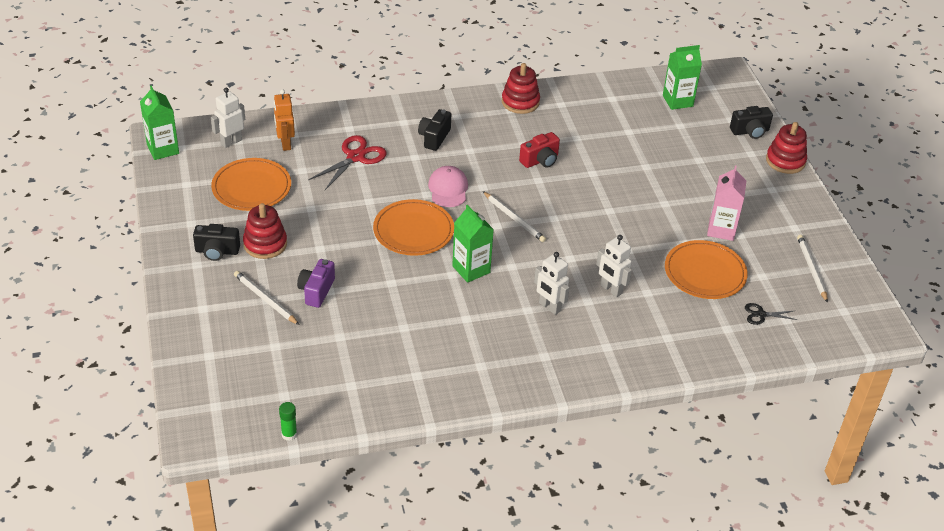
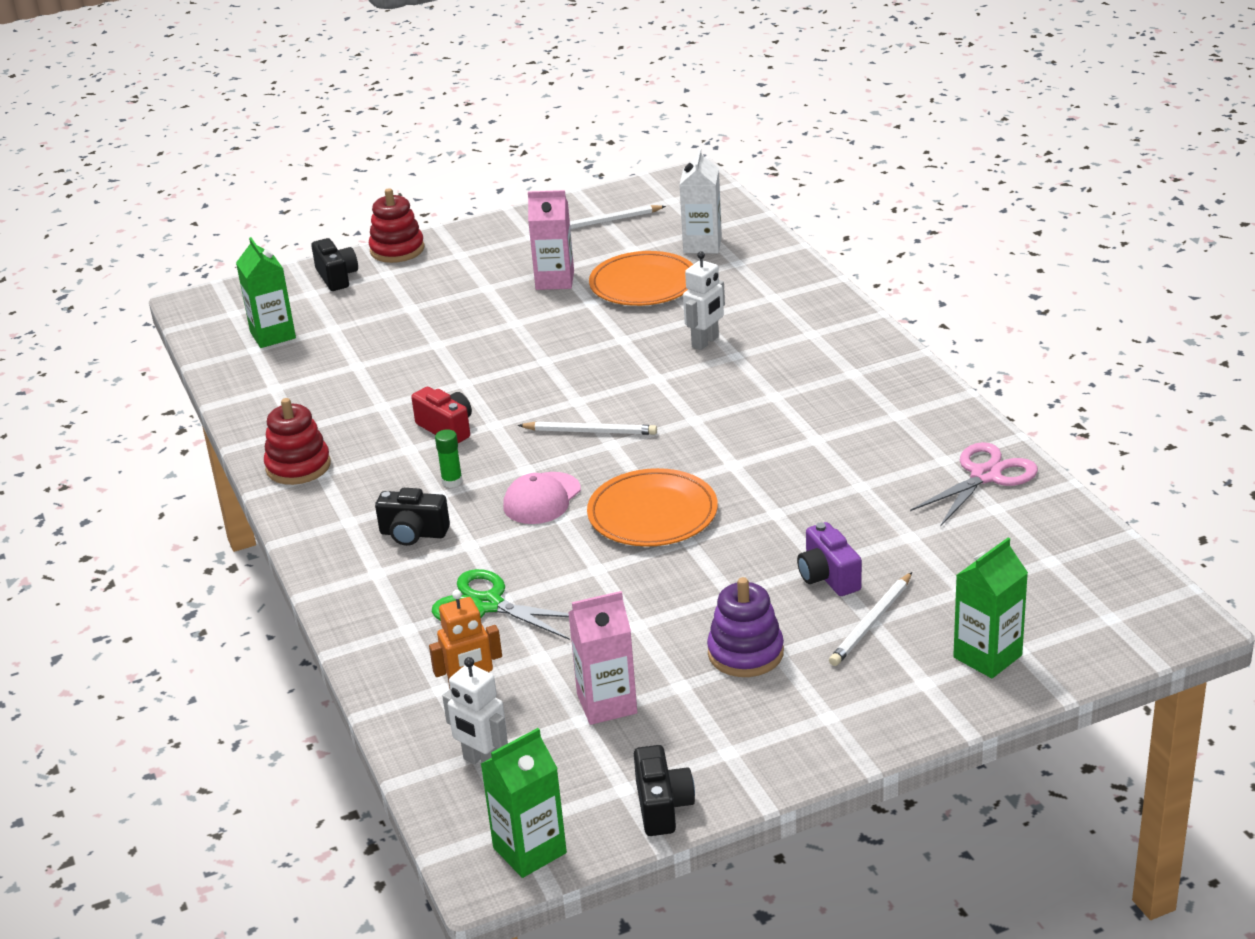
camera: 95 degrees left, 10 degrees down
(217, 251) = (786, 702): black camera -> black camera (662, 806)
(251, 187) = (607, 704): orange plate -> pink carton
(265, 244) = (745, 653): red stacking toy -> purple stacking toy
(289, 434) = (1115, 540): green glue stick -> green glue stick (452, 481)
(316, 291) = (828, 577): purple camera -> purple camera turned 60 degrees clockwise
(356, 157) = (487, 605): red scissors -> green scissors
(389, 391) = (985, 476): none -> pink scissors
(448, 189) = (542, 499): pink cap -> pink cap turned 45 degrees counterclockwise
(471, 269) = (715, 450): green carton -> green carton (987, 656)
(514, 218) = (590, 431): white pencil -> white pencil turned 60 degrees clockwise
(549, 307) = (761, 380): white robot -> none
(761, 314) = (702, 245): black scissors -> white carton

